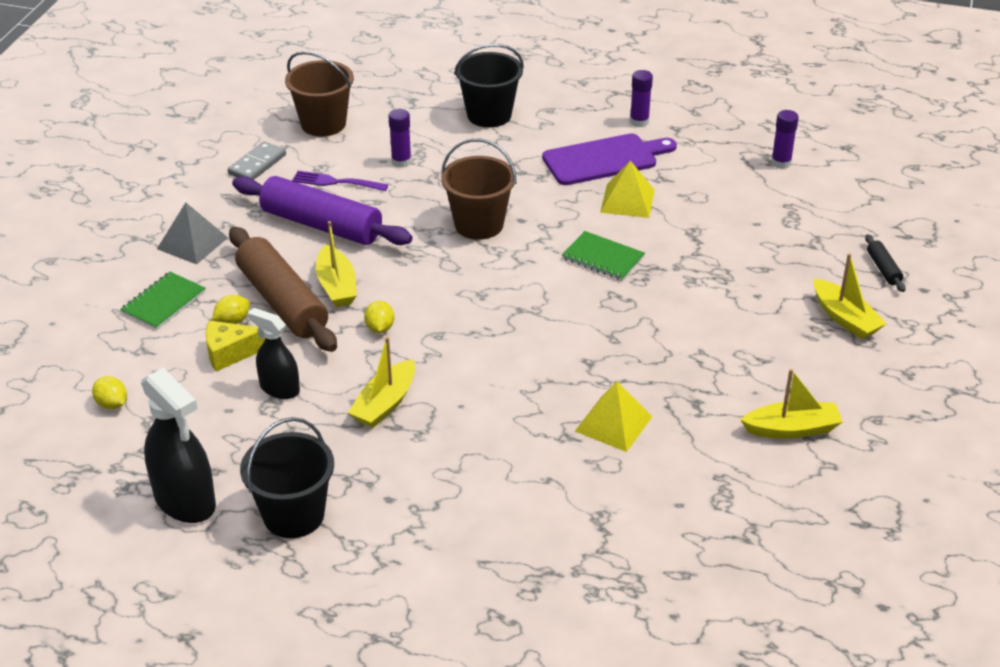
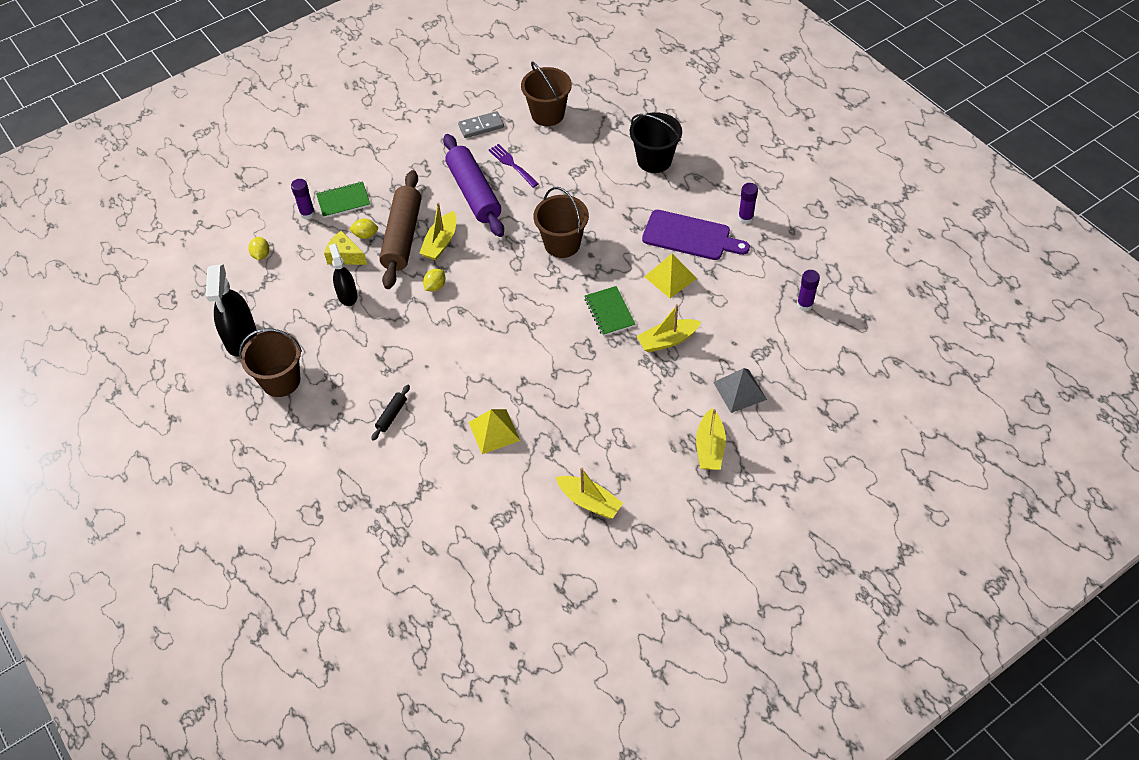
camera: 40 degrees right, 15 degrees up
(192, 243) = (394, 166): grey pyramid -> grey pyramid (739, 390)
(294, 515) = (281, 381): black bucket -> brown bucket
(385, 404) = (389, 339): yellow boat -> yellow boat (667, 340)
(401, 162) = (564, 169): purple glue stick -> purple glue stick (307, 213)
(883, 269) = (778, 427): black rolling pin -> black rolling pin (391, 415)

